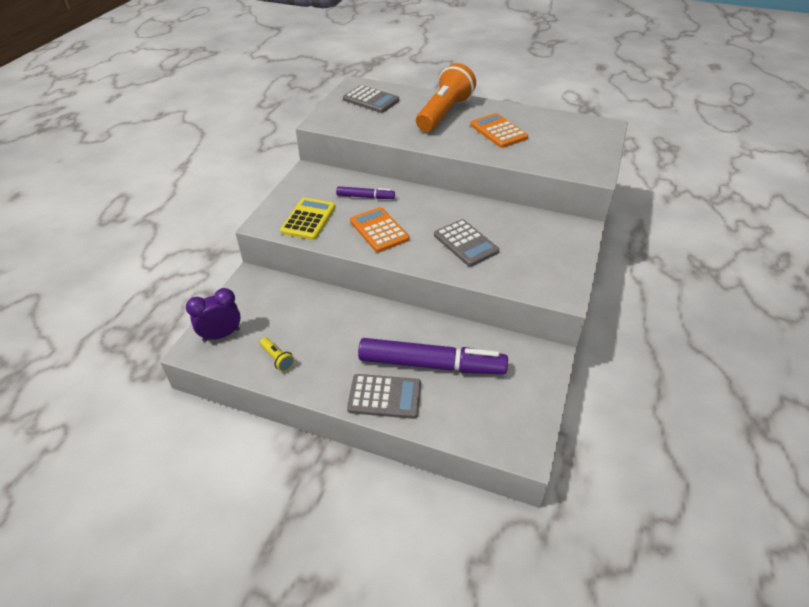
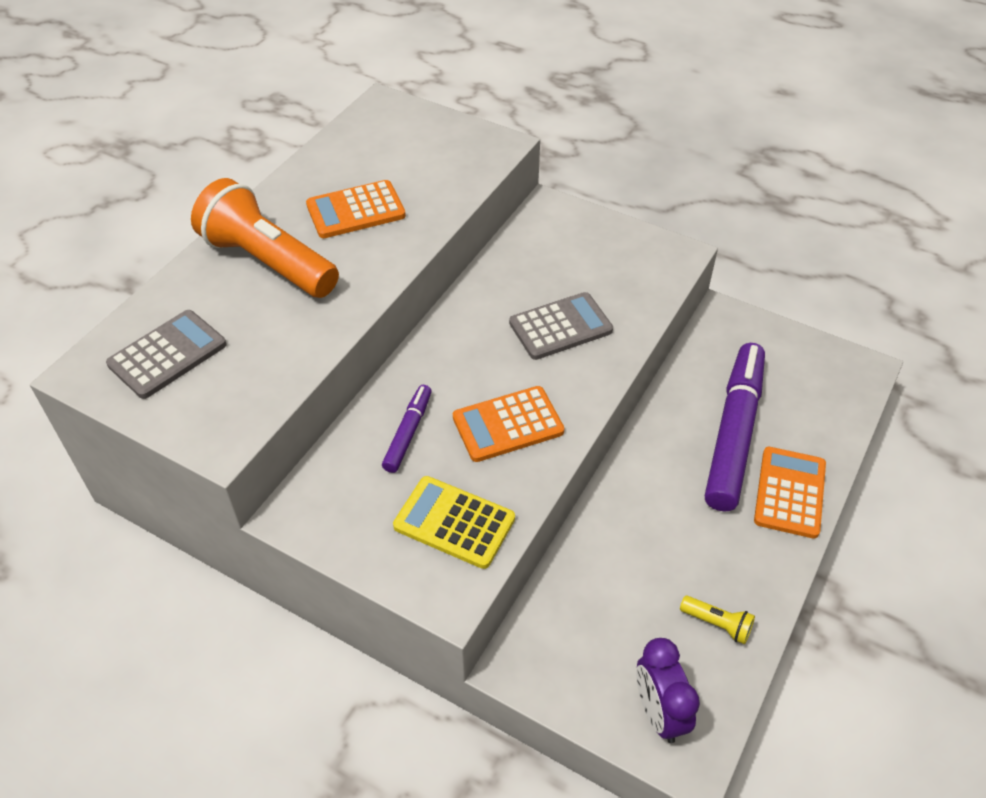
camera: 80 degrees left, 5 degrees up
(277, 359) = (717, 624): yellow flashlight -> yellow flashlight turned 60 degrees clockwise
(384, 397) = (789, 492): grey calculator -> orange calculator

